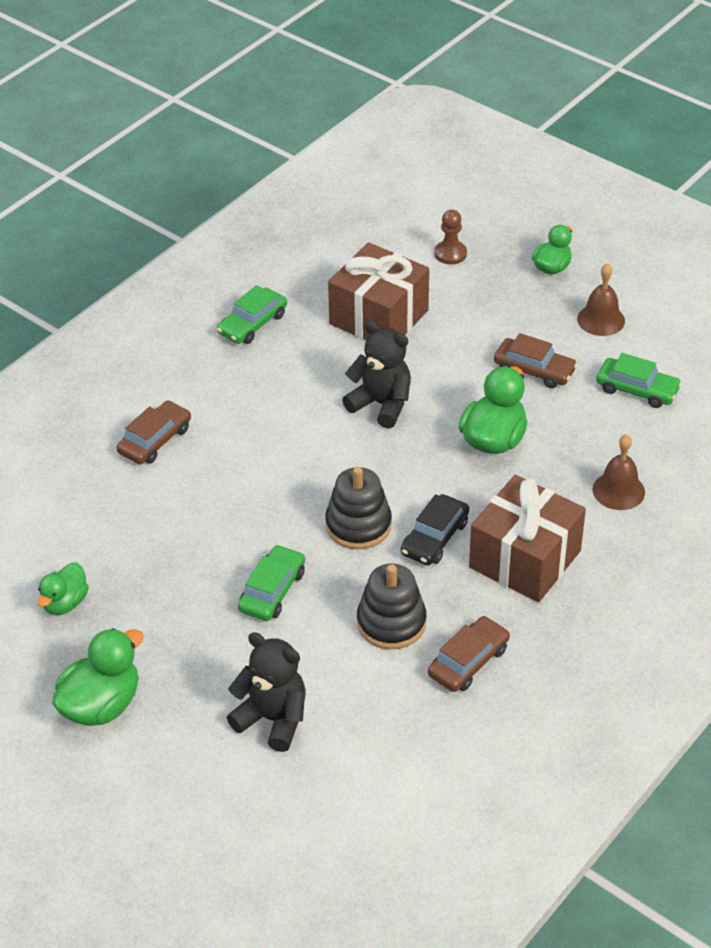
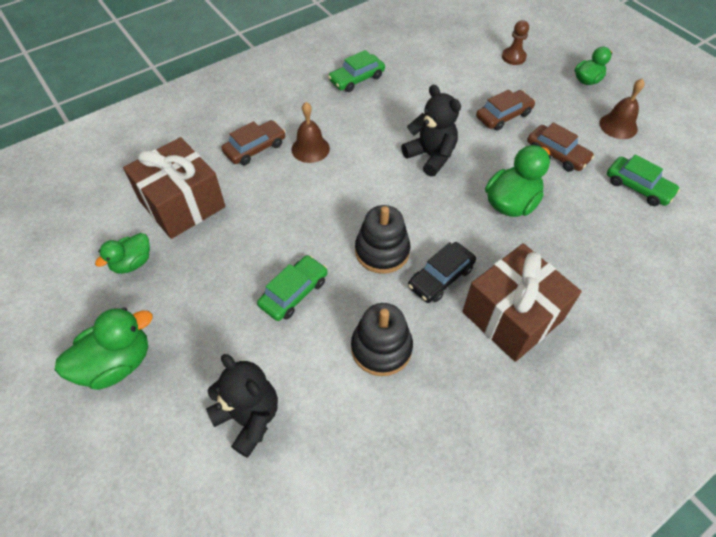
camera: 15 degrees right, 10 degrees up
(379, 317) = (448, 91): brown gift -> brown gift (182, 204)
(468, 661) = (437, 406): brown car -> brown car (503, 116)
(618, 490) = (607, 271): brown bell -> brown bell (310, 148)

